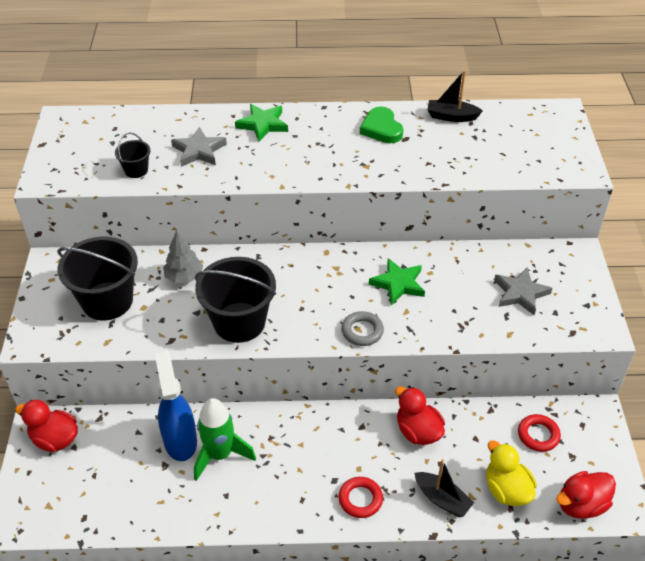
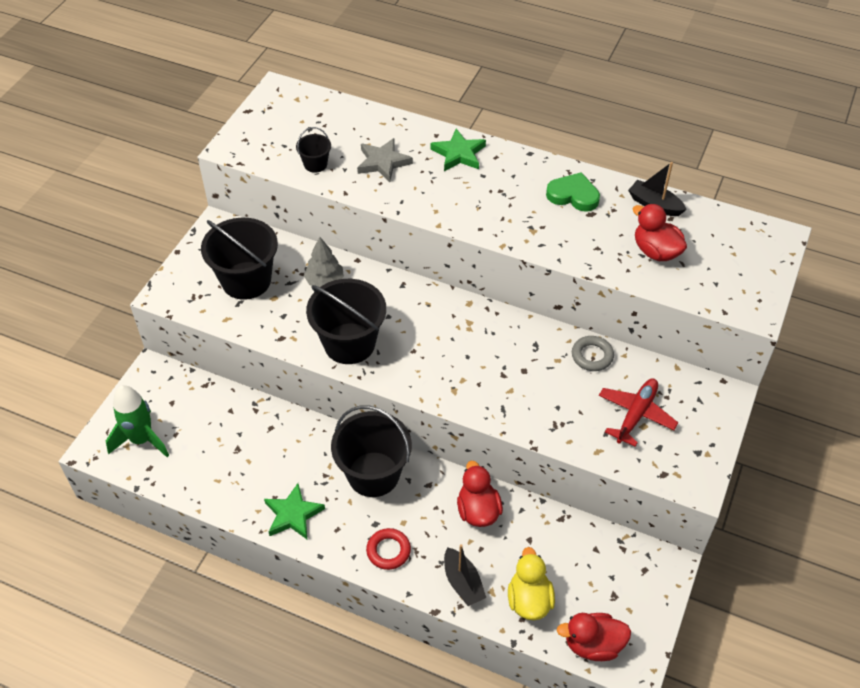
camera: 25 degrees right, 5 degrees up
(55, 439) = (160, 389): red duck -> red duck (655, 251)
(180, 440) = (261, 432): blue spray bottle -> none
(220, 455) = (288, 459): green rocket -> green rocket (142, 439)
(307, 437) = (373, 474): none -> black bucket
(362, 331) = (456, 394): grey ring -> grey ring (592, 356)
(381, 129) = (573, 195): green heart -> green heart turned 105 degrees clockwise
(398, 284) = (519, 360): green star -> green star (293, 514)
(520, 293) = (636, 415): grey star -> red plane
(538, 435) = (593, 562): red ring -> none

